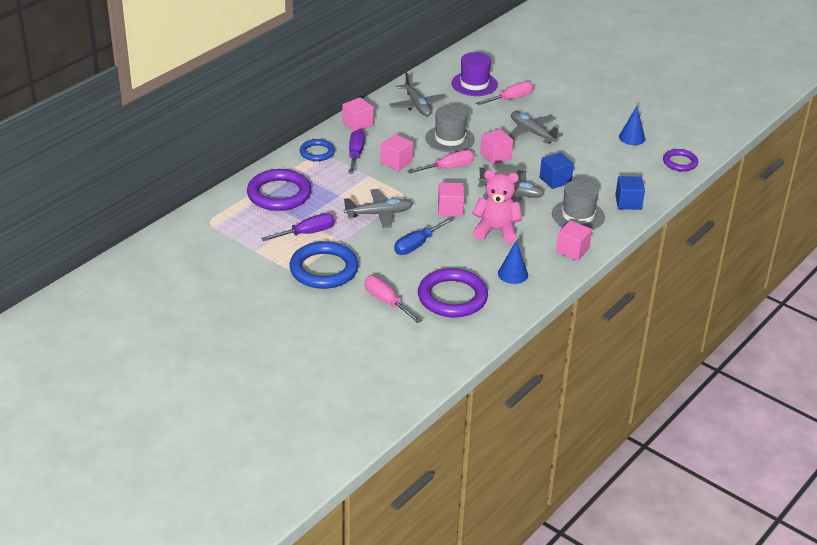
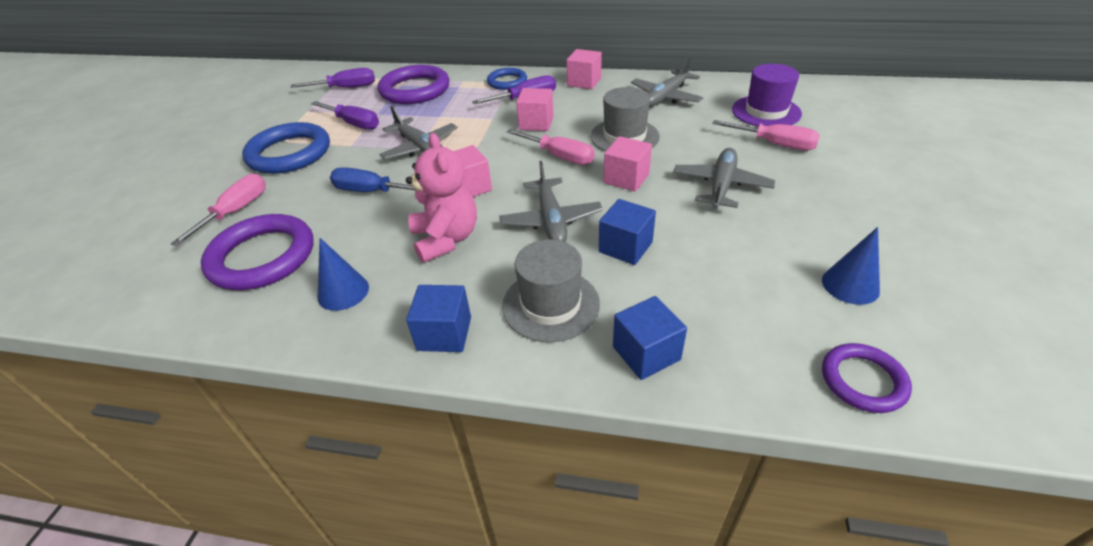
camera: 65 degrees right, 5 degrees up
(232, 224) = (346, 88): none -> purple screwdriver
(572, 250) = (444, 333): pink cube -> blue cube

